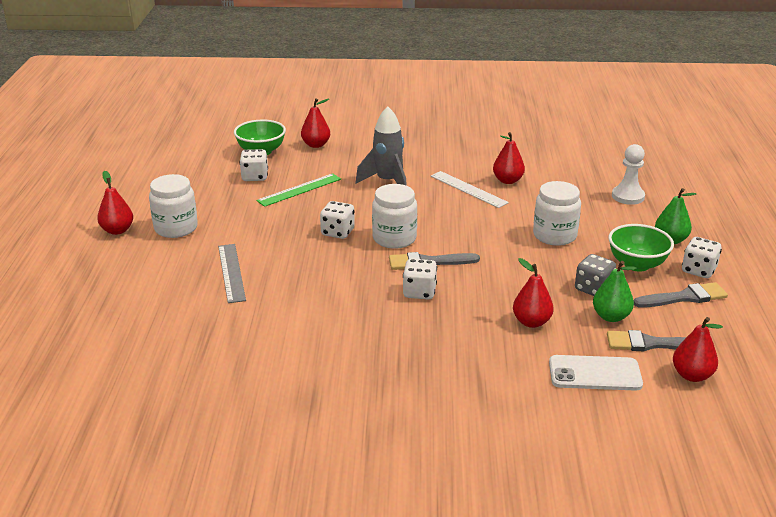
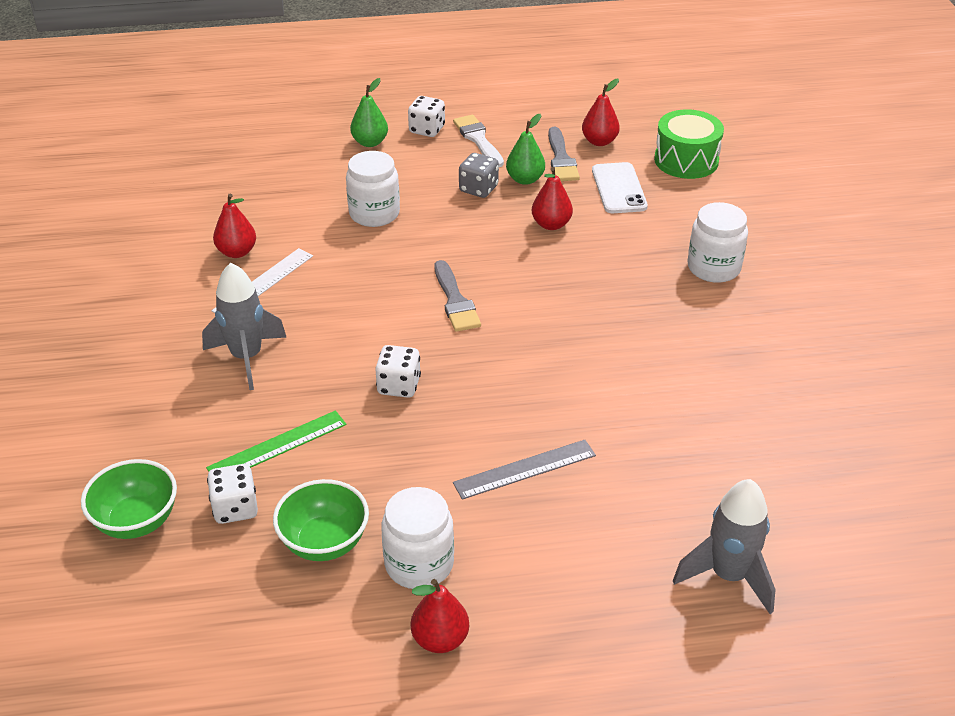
camera: 100 degrees left, 10 degrees up
(83, 342) = (728, 576): none -> grey rocket
(299, 190) = (277, 446): green ruler -> green ruler turned 75 degrees counterclockwise
(316, 145) = (112, 455): red pear -> none
(394, 238) = (405, 333): white jar -> white jar (713, 268)
(419, 292) = (520, 301): white dice -> none
(628, 196) = (273, 165): white pawn -> none
(637, 264) = (424, 163): green bowl -> green bowl (324, 542)
(657, 435) = (686, 160): none -> green drum
(684, 297) = (478, 139): grey brush -> white brush

